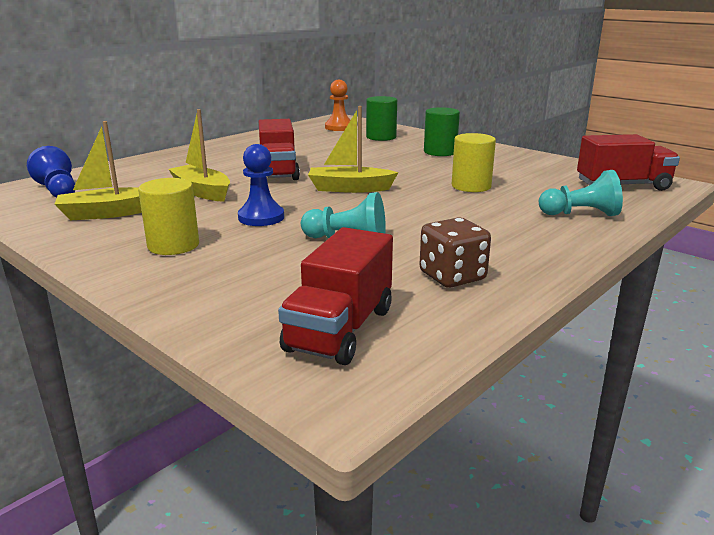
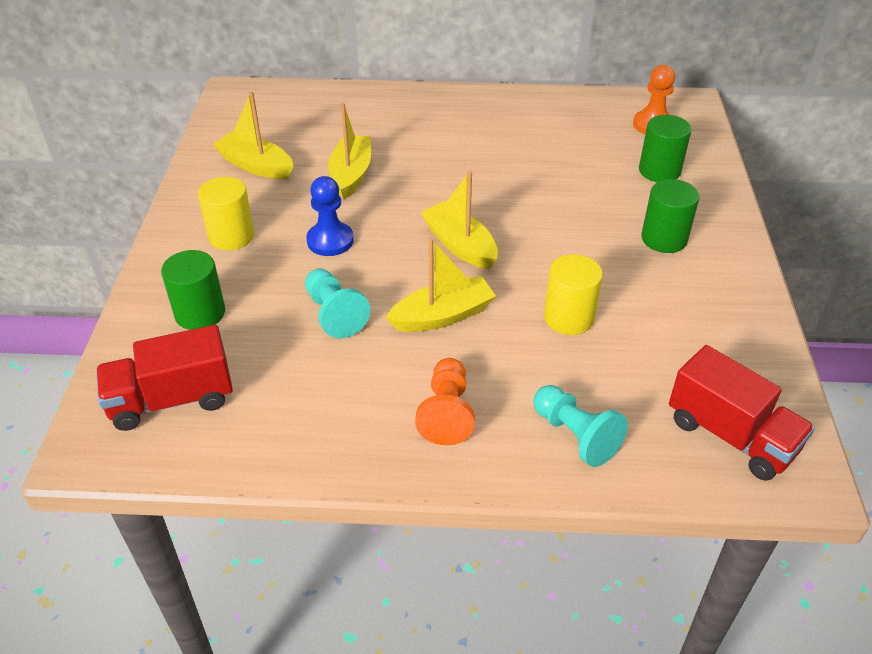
camera: 50 degrees right, 20 degrees up
(58, 191) = (272, 111): blue pawn -> none
(245, 285) = (200, 313): none -> green cylinder
(278, 172) = (452, 179): red truck -> none
(411, 212) = (442, 316): none -> yellow boat
(452, 276) = (317, 413): brown dice -> none
(513, 238) = (447, 412): none -> orange pawn

